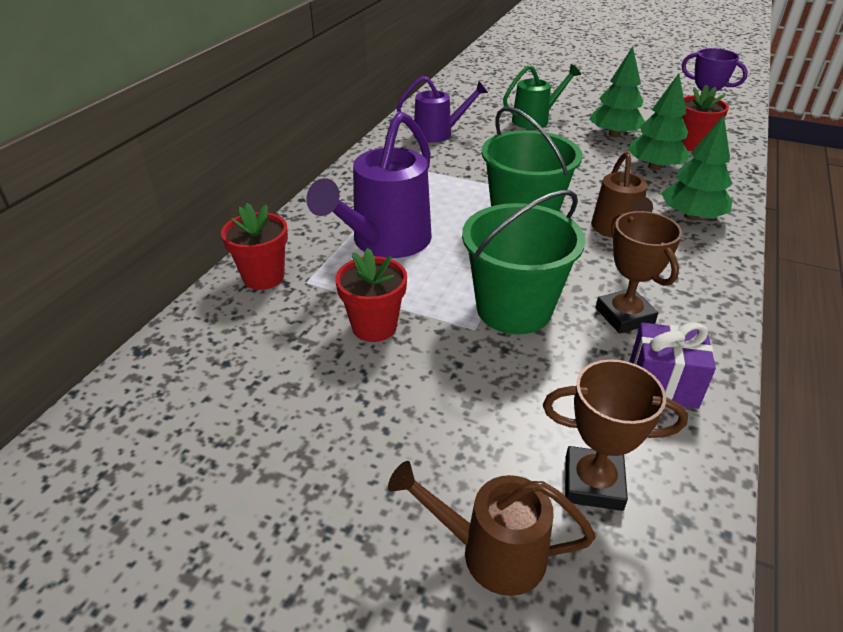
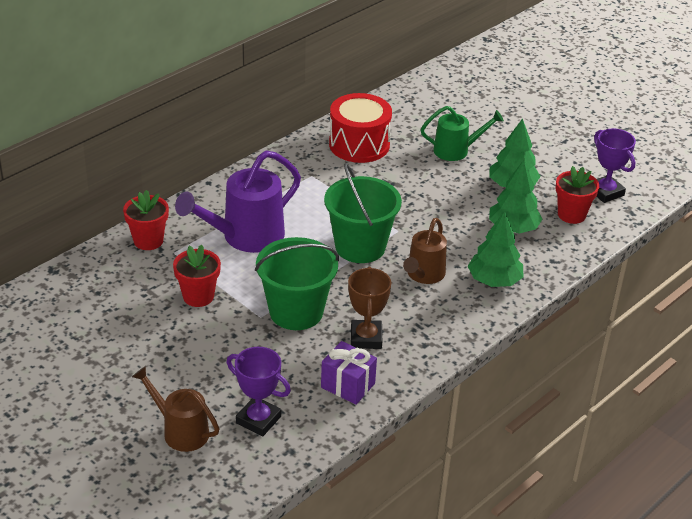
camera: 20 degrees right, 0 degrees up
(439, 133) = (359, 144): purple watering can -> red drum
(593, 483) = (258, 420): brown trophy -> purple trophy

